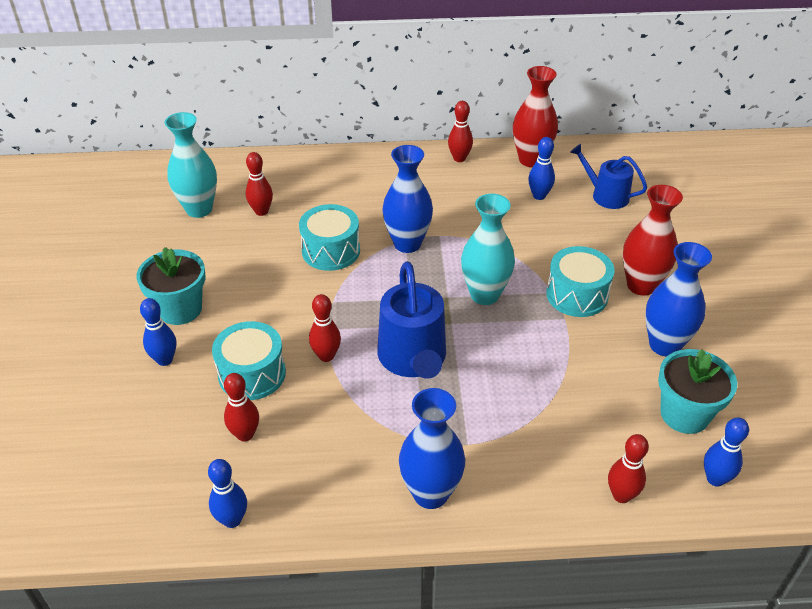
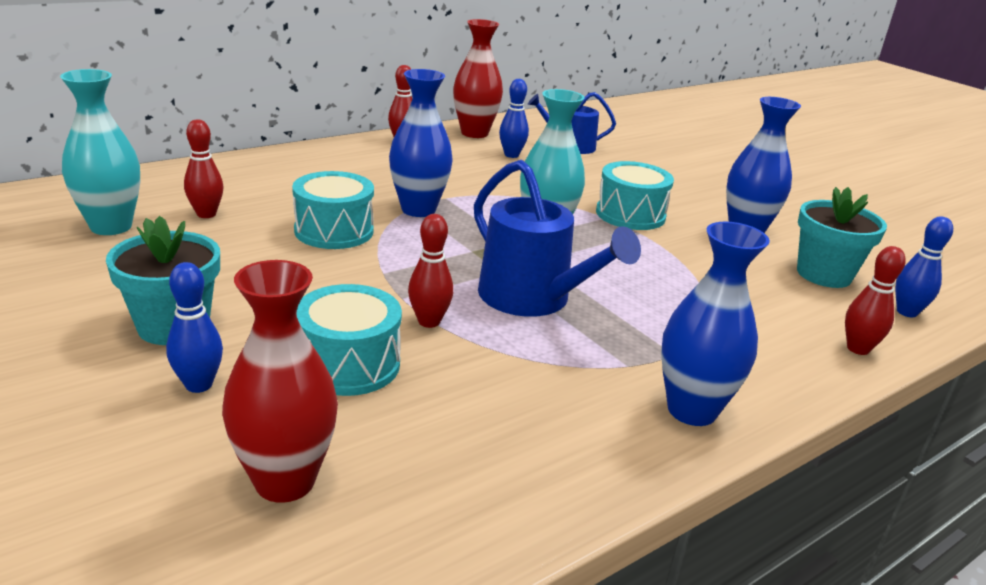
camera: 35 degrees left, 15 degrees down
(232, 520) = (485, 532): blue bowling pin -> none
(245, 434) = (404, 429): red bowling pin -> none
(641, 285) = (675, 197): red vase -> red vase (285, 481)

